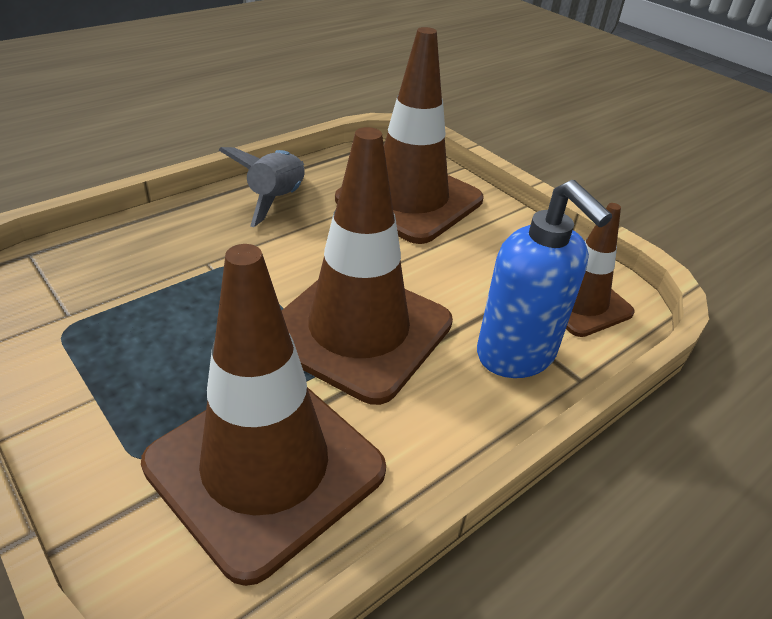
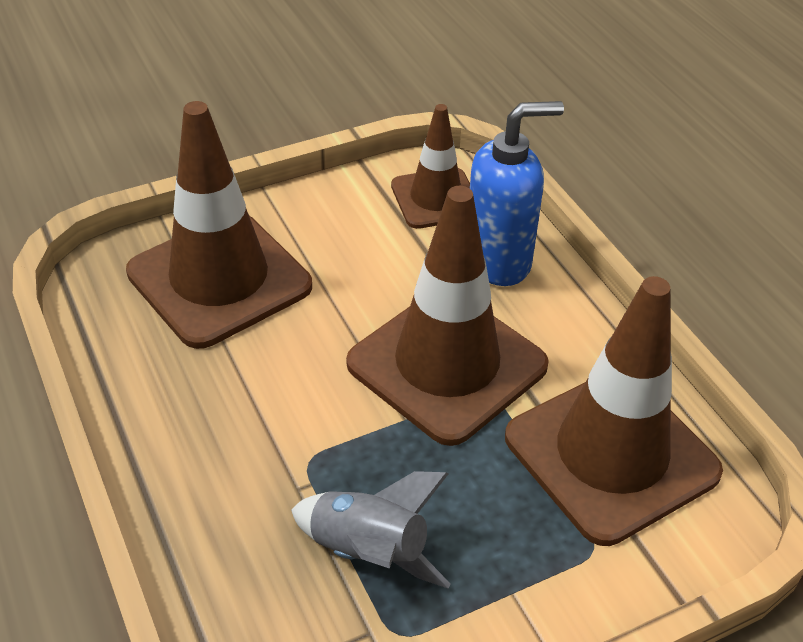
camera: 75 degrees left, 5 degrees up
(277, 200) = (176, 406): grey rocket -> grey rocket (369, 551)

